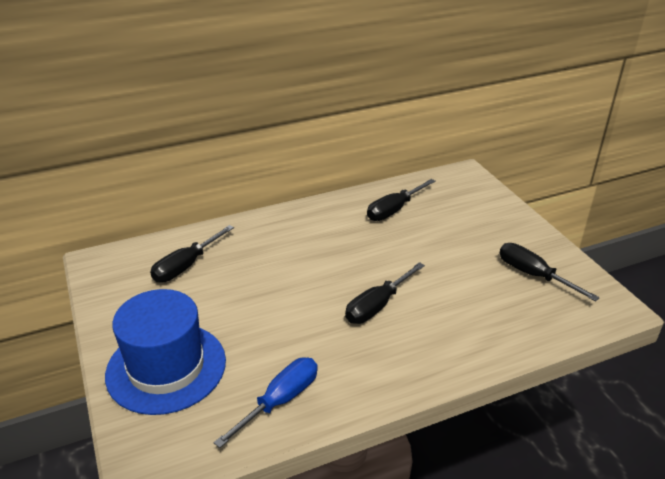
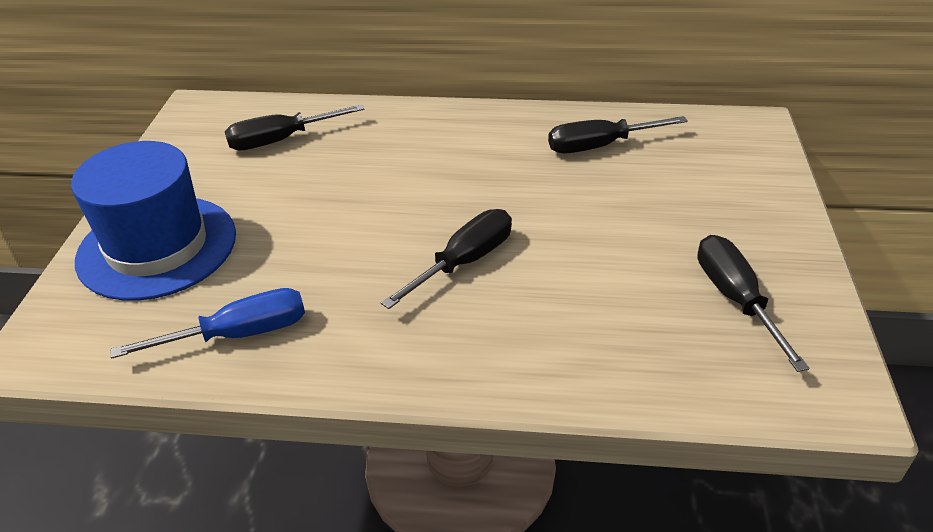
camera: 30 degrees right, 5 degrees up
(377, 305) = (463, 262): black screwdriver -> black screwdriver turned 150 degrees clockwise

